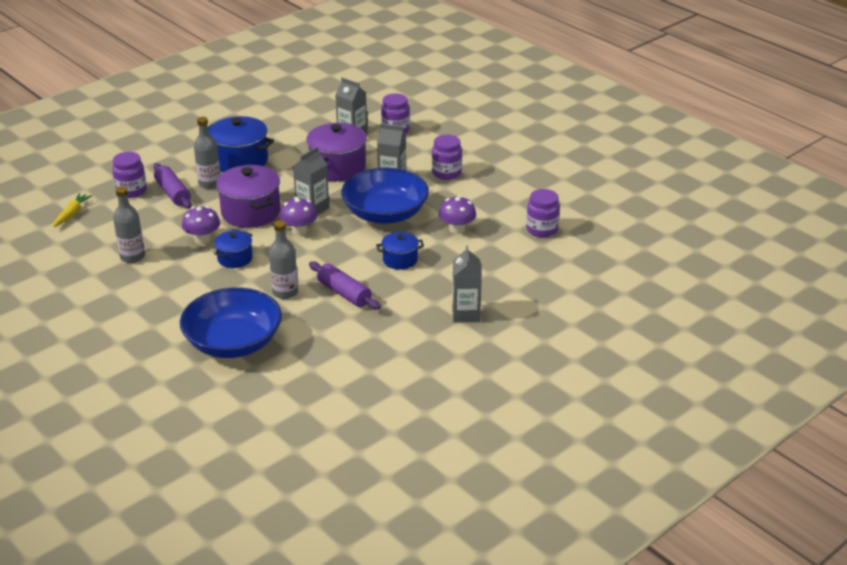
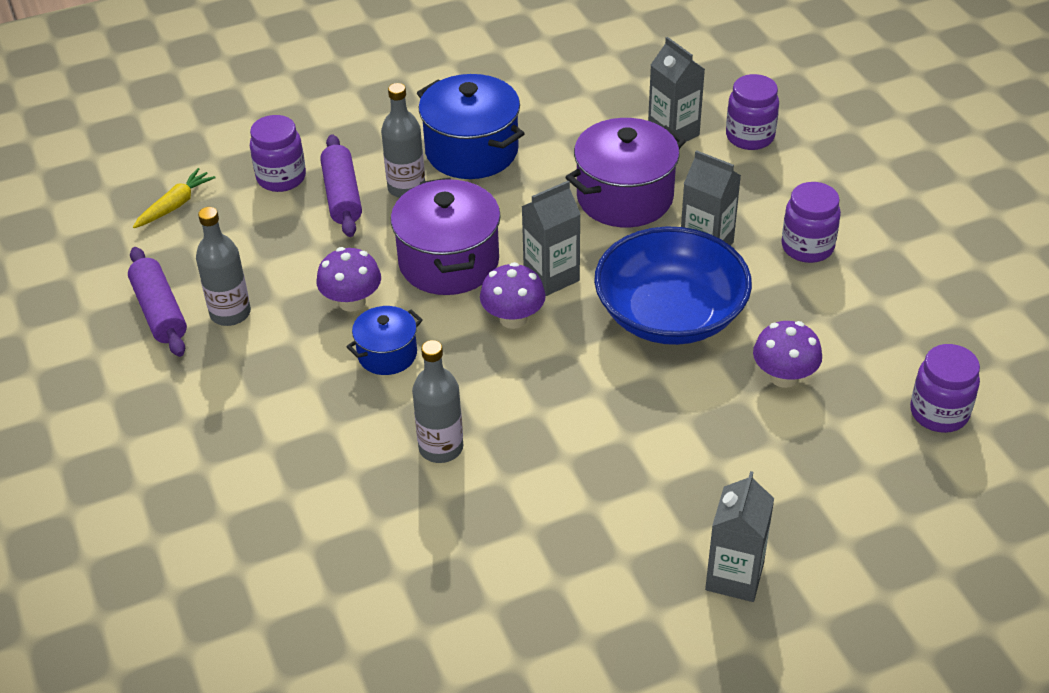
camera: 20 degrees right, 10 degrees up
(233, 342) = (317, 537): blue bowl -> none
(344, 293) = (538, 474): purple rolling pin -> purple rolling pin (159, 312)
(400, 260) = (660, 422): blue pot -> none

